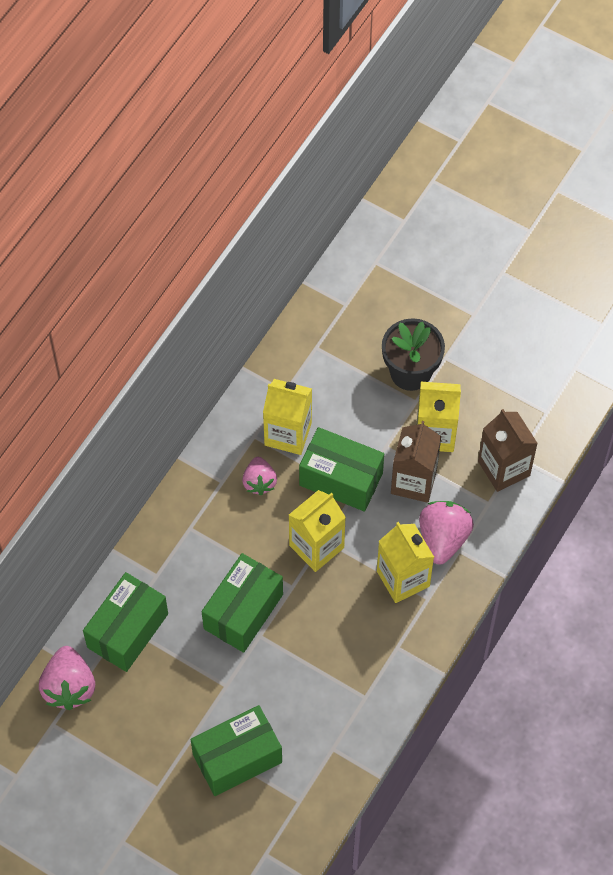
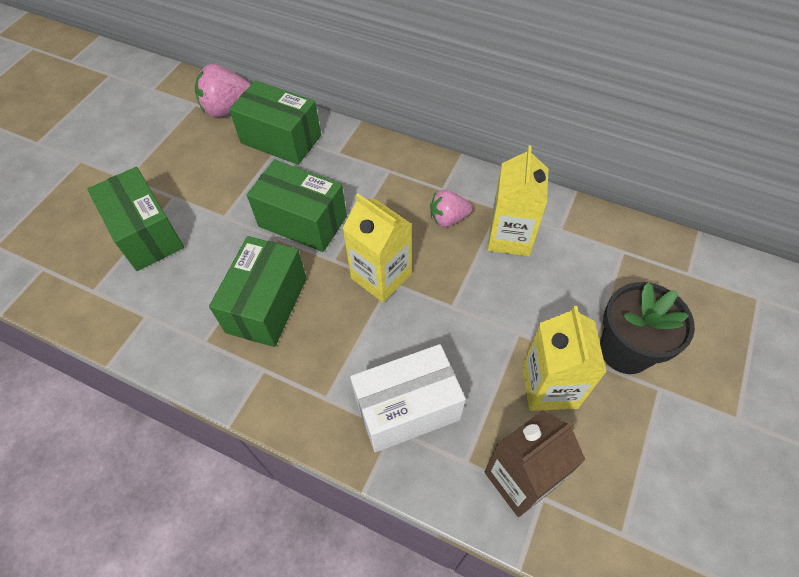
camera: 85 degrees right, 5 degrees down
(341, 479) = (466, 291): green box -> green box (267, 305)
(403, 578) = (350, 367): yellow carton -> none
(413, 481) = (479, 367): brown carton -> none
(443, 538) = (407, 409): pink strawberry -> white box

